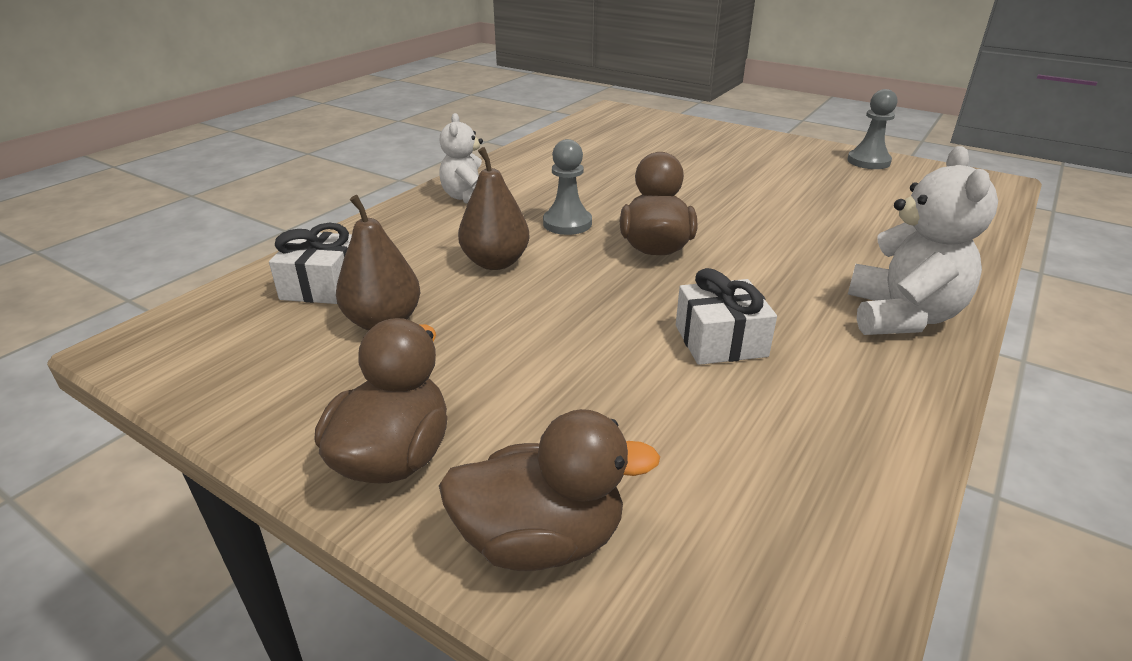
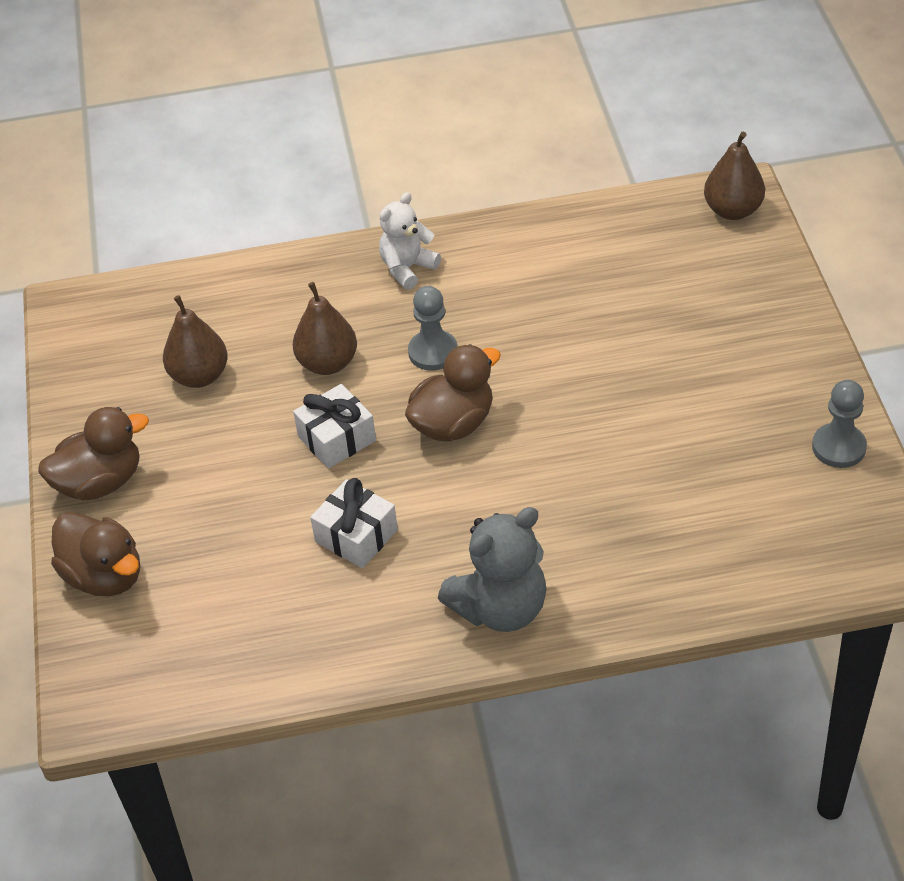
camera: 50 degrees right, 15 degrees up
(322, 285) = (204, 314): white gift -> white gift (336, 438)
(624, 115) = (732, 210): none -> brown pear
(901, 316) = (500, 608): white teddy bear -> grey teddy bear

